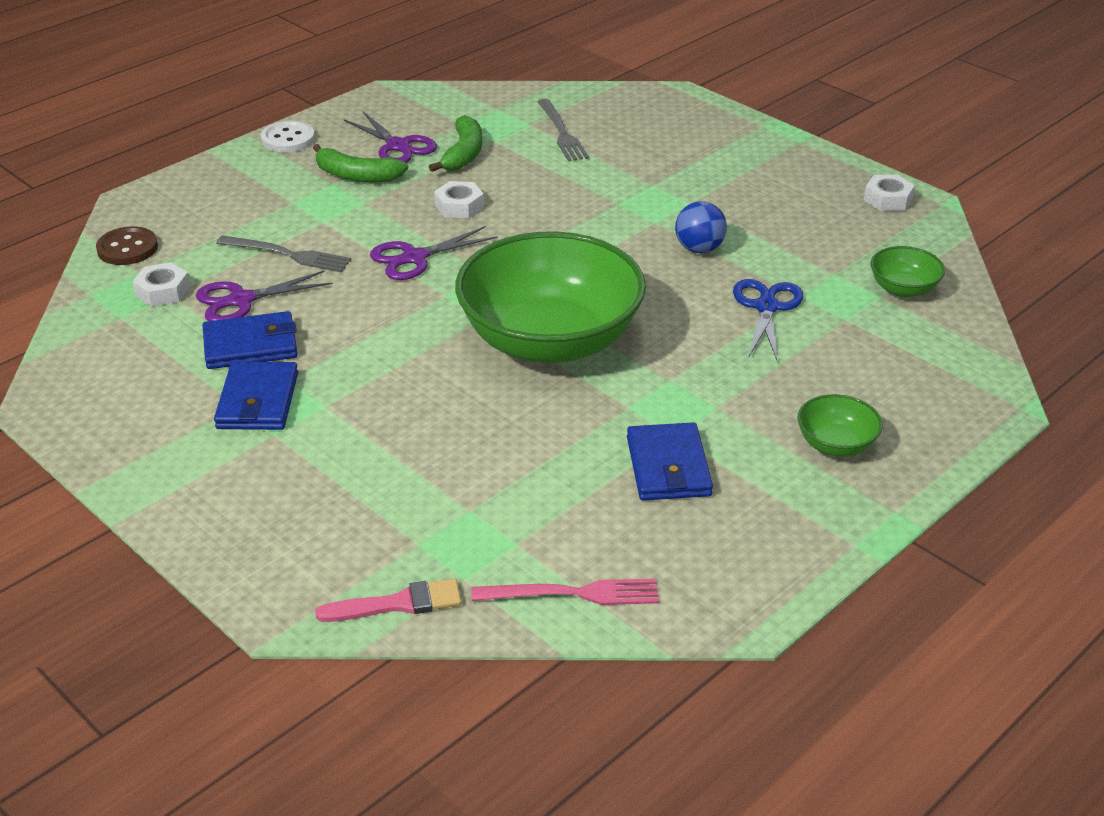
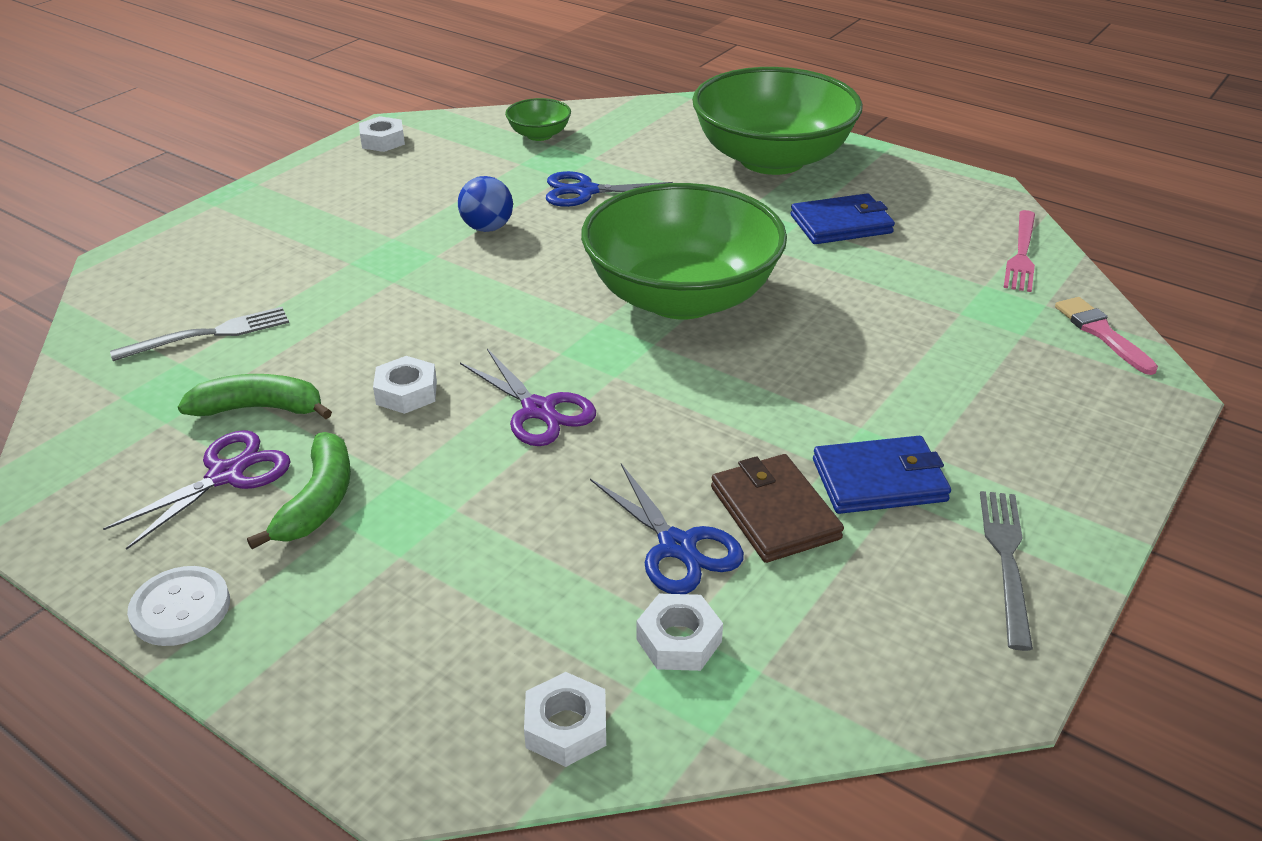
camera: 100 degrees left, 0 degrees up
(127, 248) = (566, 727): brown button -> white nut
(241, 300) = (677, 546): purple scissors -> blue scissors
(251, 345) = (774, 512): blue wallet -> brown wallet
(288, 255) = (551, 526): grey fork -> grey fork (1006, 560)
(573, 594) = (1021, 254): pink fork -> pink fork turned 150 degrees counterclockwise
(836, 444) = (772, 159): green bowl -> green bowl, size x2.43

